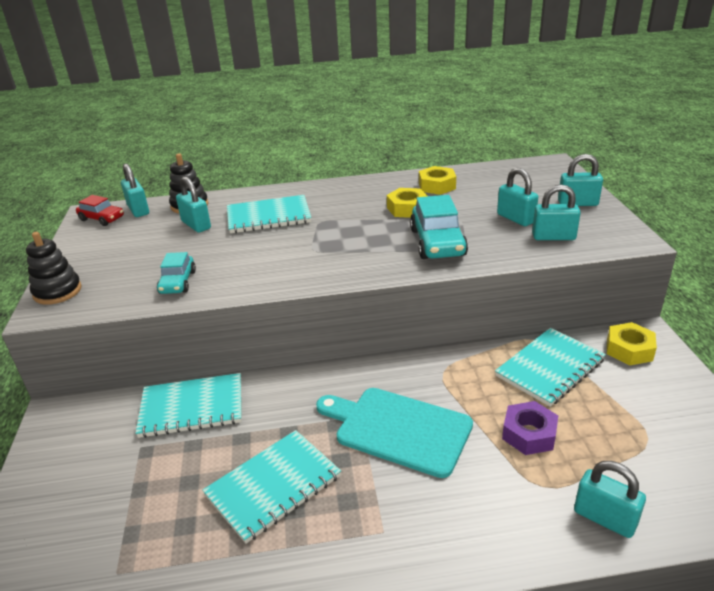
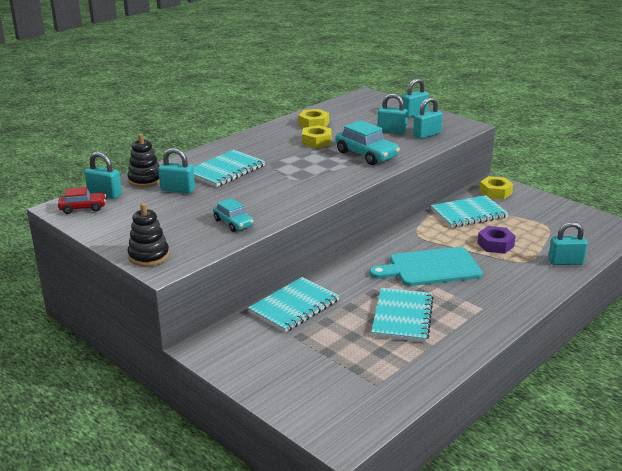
camera: 40 degrees left, 5 degrees down
(550, 368) = (468, 213): turquoise notebook -> turquoise notebook turned 60 degrees clockwise

